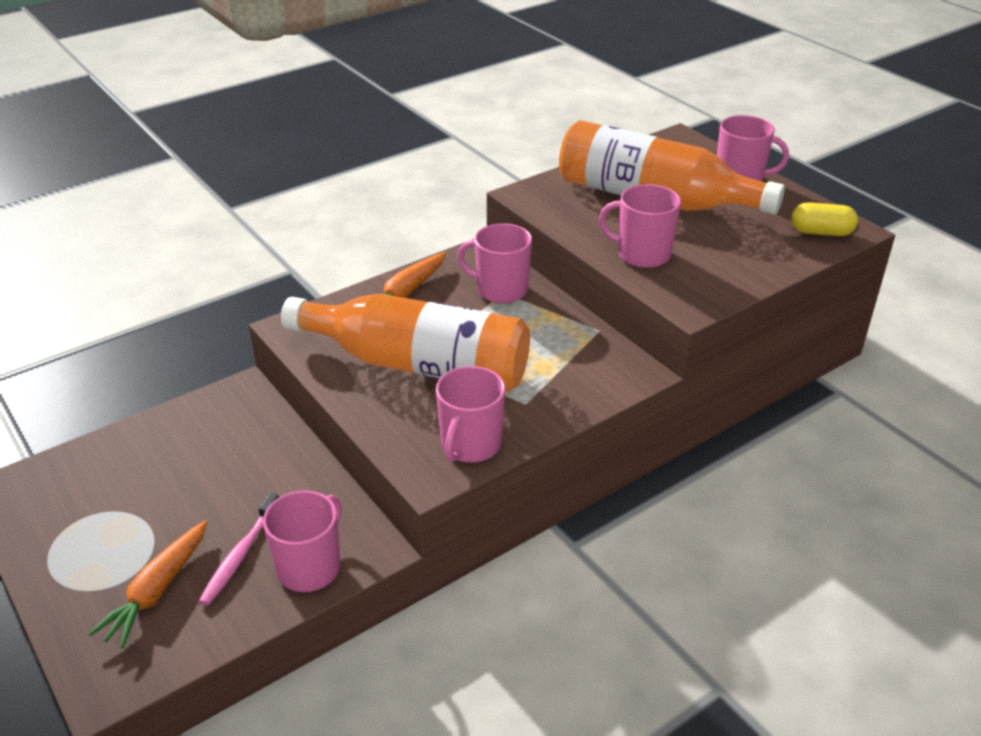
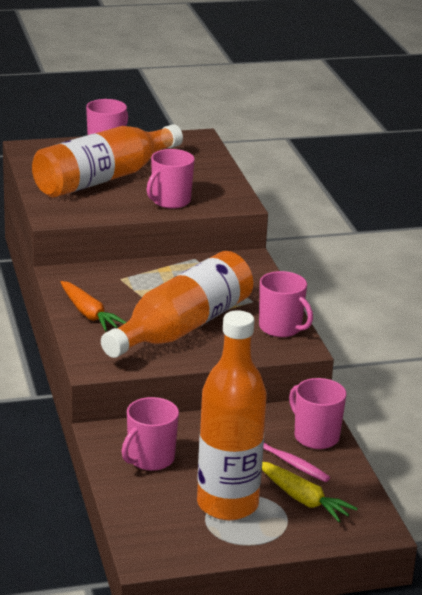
camera: 70 degrees left, 10 degrees down
(127, 525) = (227, 504): none -> orange bottle
(157, 591) = (303, 499): orange carrot -> yellow carrot
(501, 290) = (117, 278): pink mug -> pink mug (150, 459)
(821, 232) = (194, 145): yellow capsule -> none

